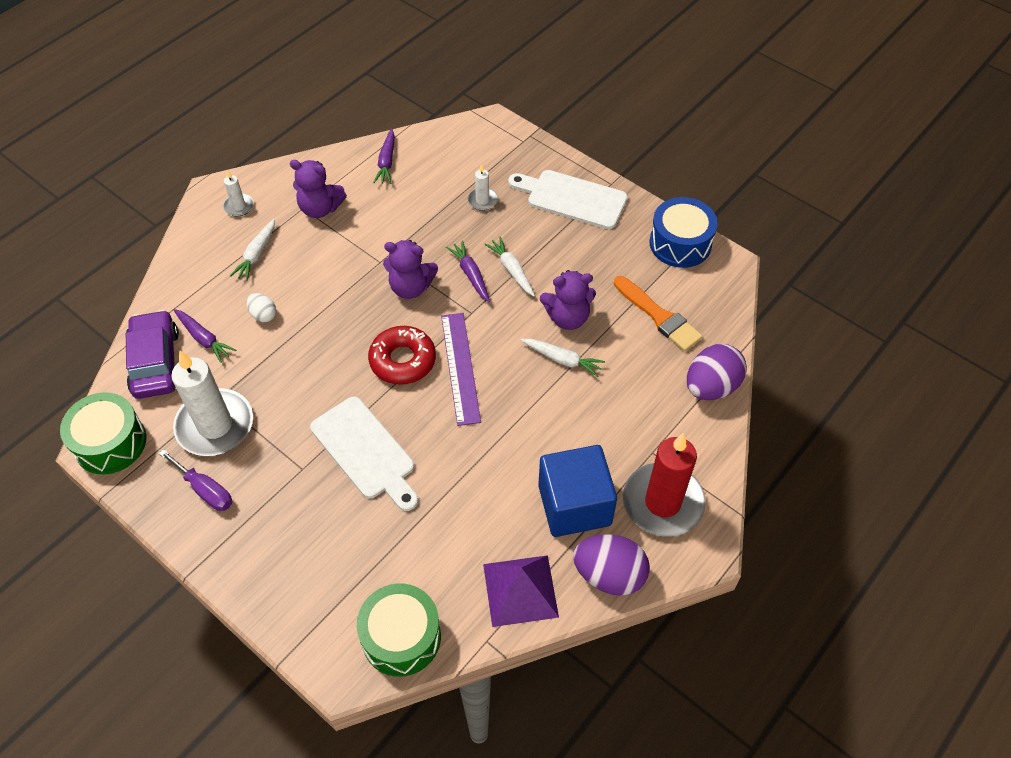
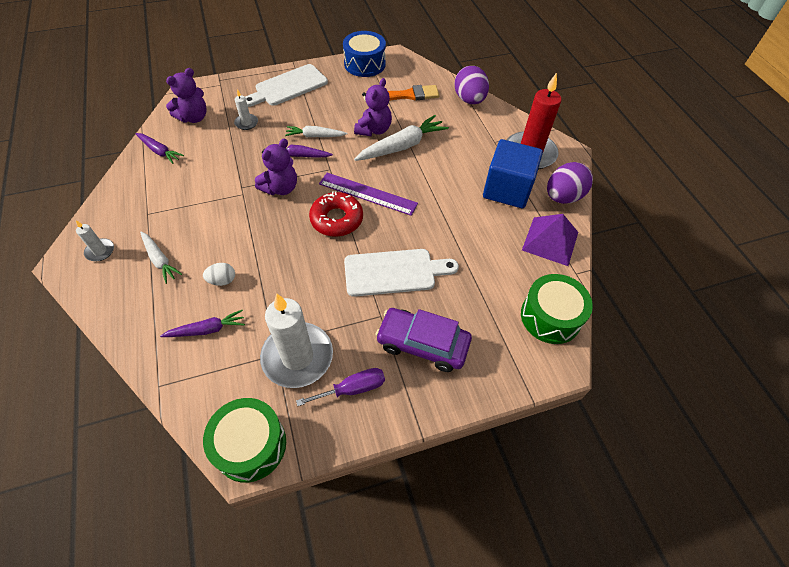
camera: 60 degrees left, 0 degrees up
(156, 362) = (198, 375): purple car -> purple car (422, 344)
(320, 208) = (159, 204): purple teddy bear -> purple teddy bear (194, 117)
(562, 359) = (402, 146): white carrot -> white carrot, size x1.68

